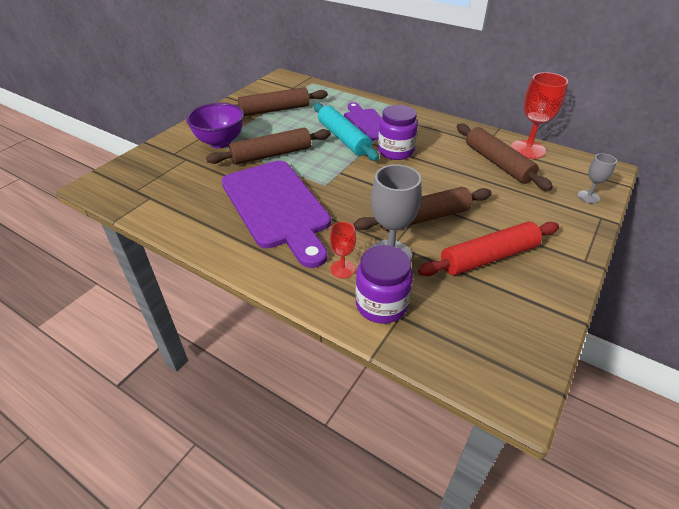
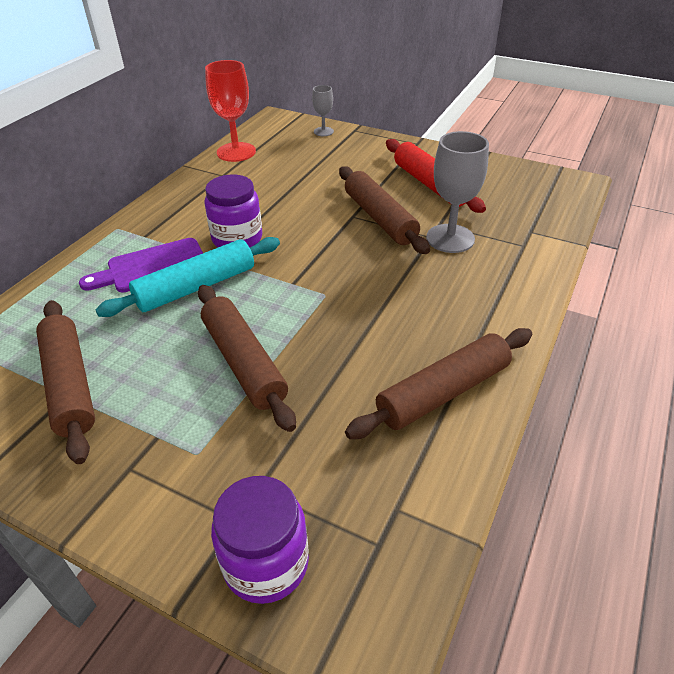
camera: 95 degrees left, 0 degrees up
(220, 142) = (194, 446): purple bowl -> none
(277, 207) = (386, 335): purple cutting board -> none
(342, 269) = (484, 268): red goblet -> none
(381, 304) = (522, 241): purple jar -> purple jar (266, 563)
(497, 163) = (265, 171): brown rolling pin -> brown rolling pin (443, 392)

